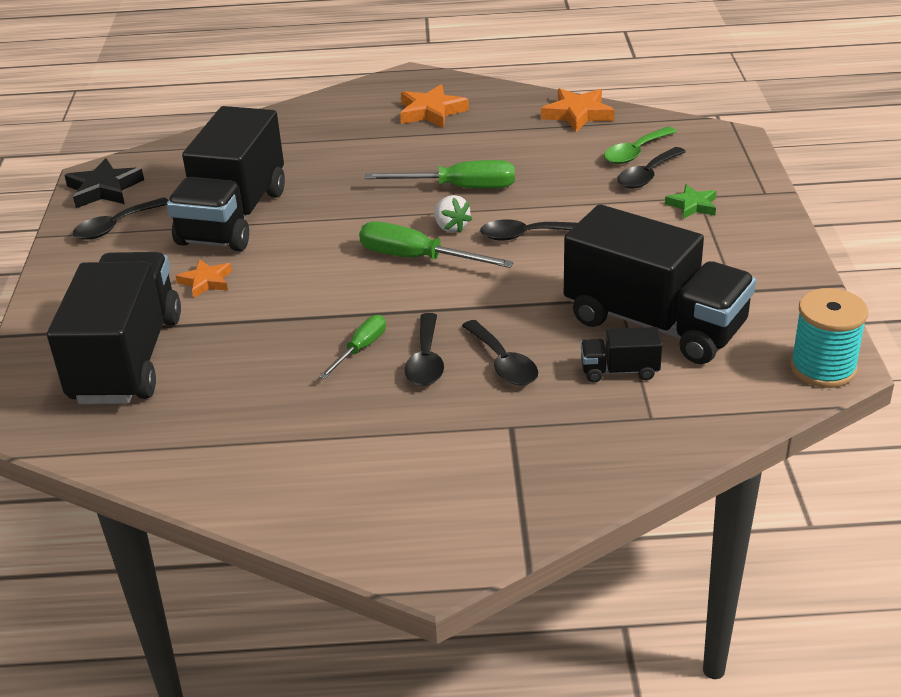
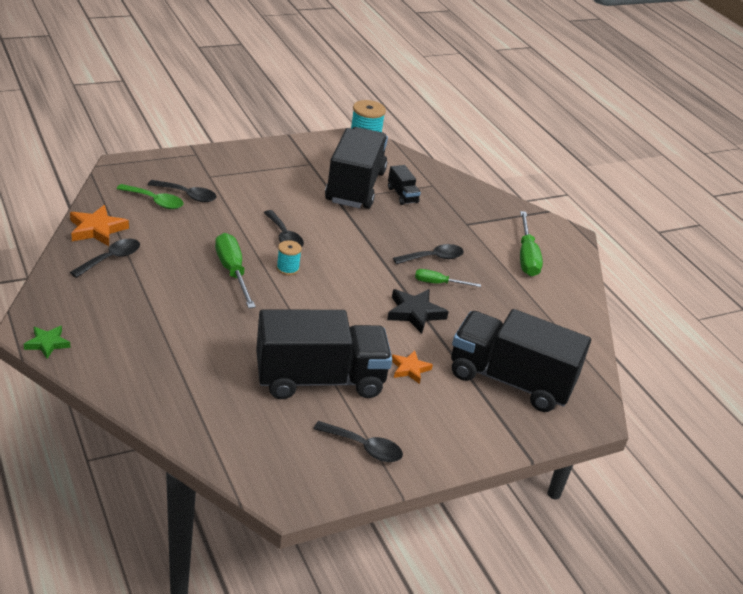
camera: 120 degrees left, 0 degrees up
(104, 189) = (309, 479): black star -> black star (415, 313)
(127, 359) = (510, 380): black truck -> black truck turned 45 degrees clockwise
(417, 258) = (332, 277): green screwdriver -> green screwdriver (526, 257)
(431, 112) = (106, 304): orange star -> none
(451, 227) = (287, 268): white strawberry -> turquoise spool
(503, 363) = (419, 231): black spoon -> black spoon (111, 258)
(692, 205) = (221, 178): green star -> green star (47, 343)

